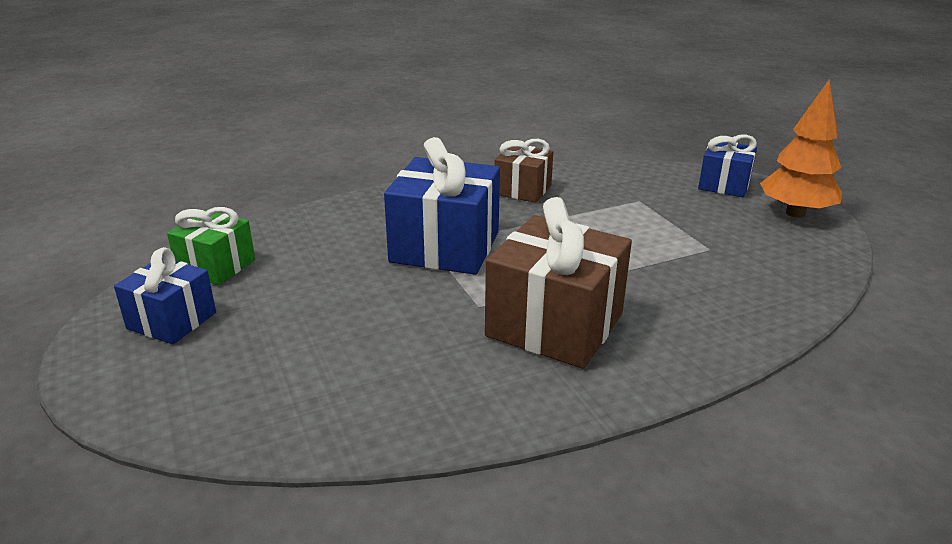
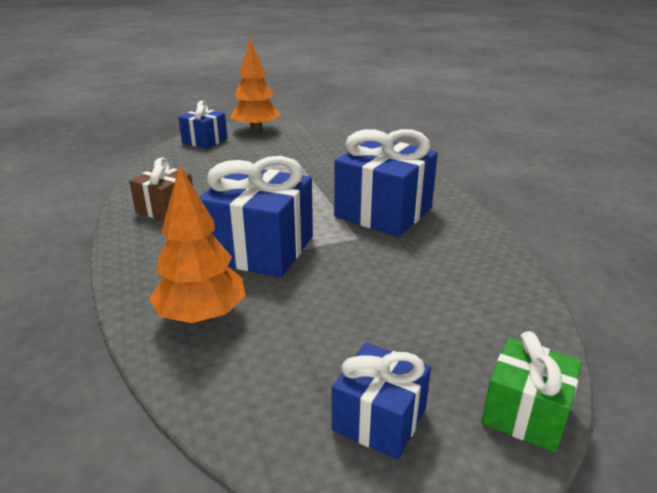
camera: 85 degrees left, 0 degrees up
(216, 266) = (260, 400): green gift -> green gift (525, 413)
(328, 231) = (202, 316): none -> orange tree
(555, 325) = (383, 212): brown gift -> blue gift

